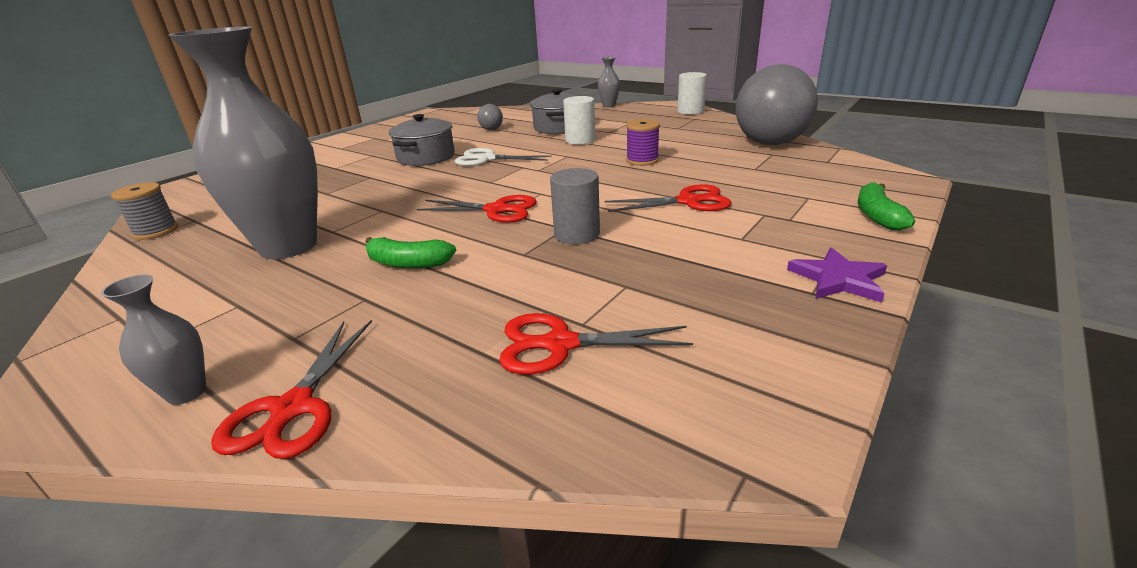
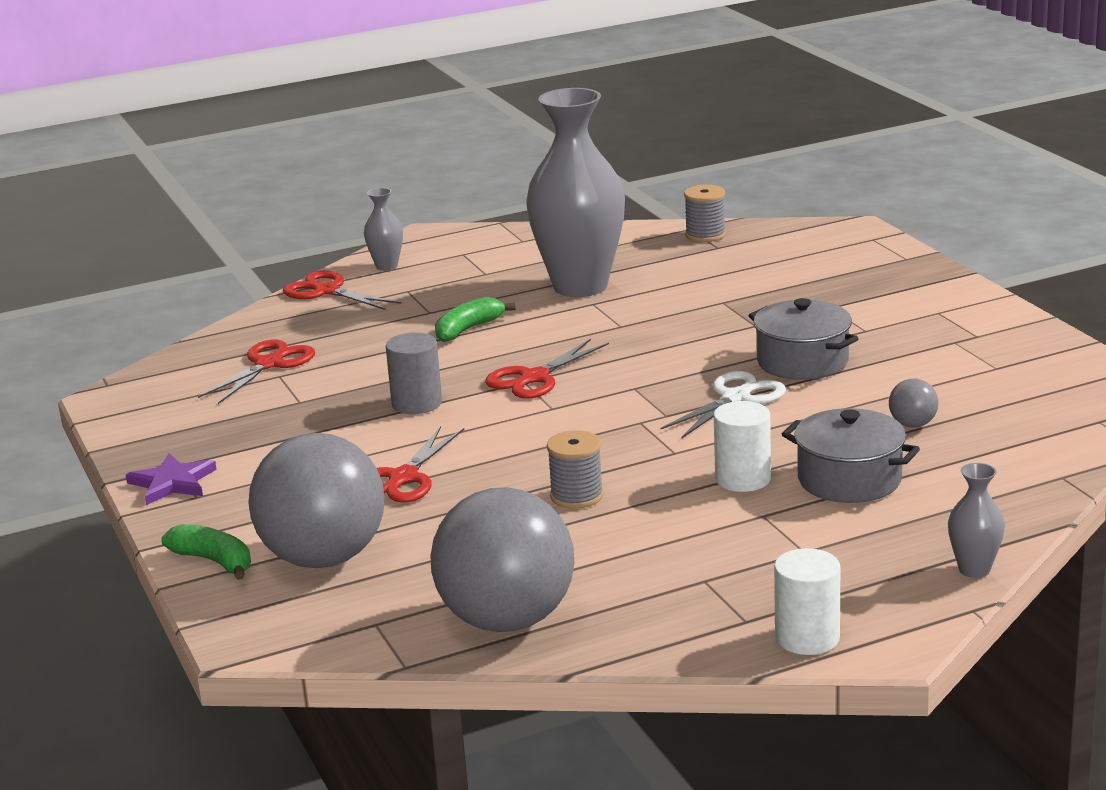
camera: 120 degrees right, 5 degrees down
(642, 160) = (576, 496): purple spool -> grey spool
(807, 190) = (324, 558): none -> grey ball

